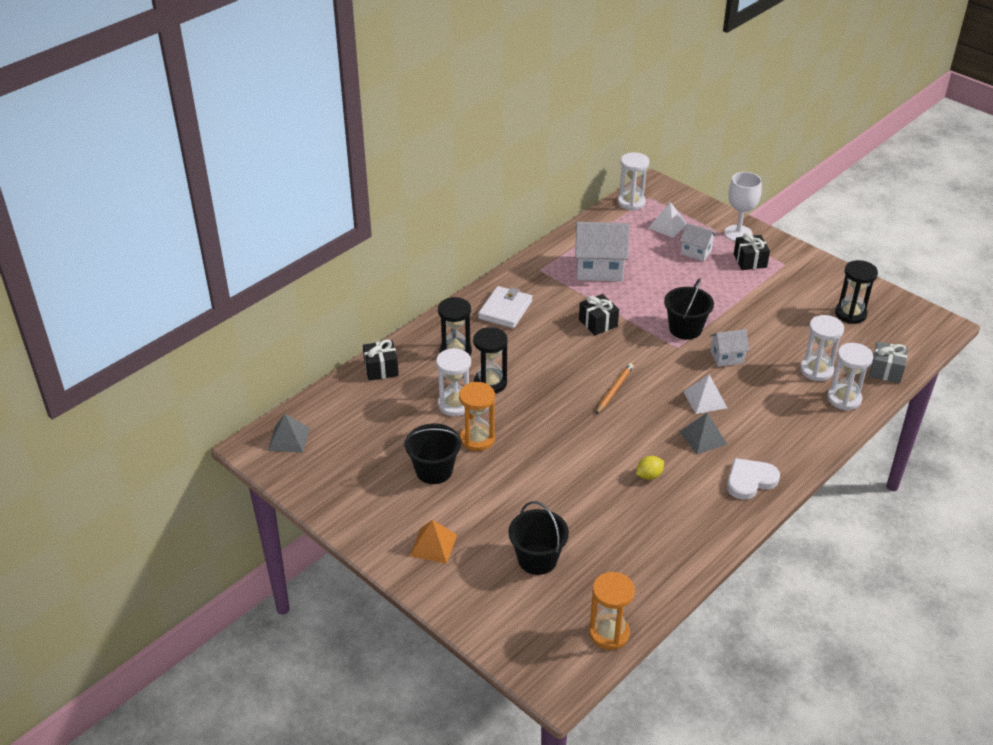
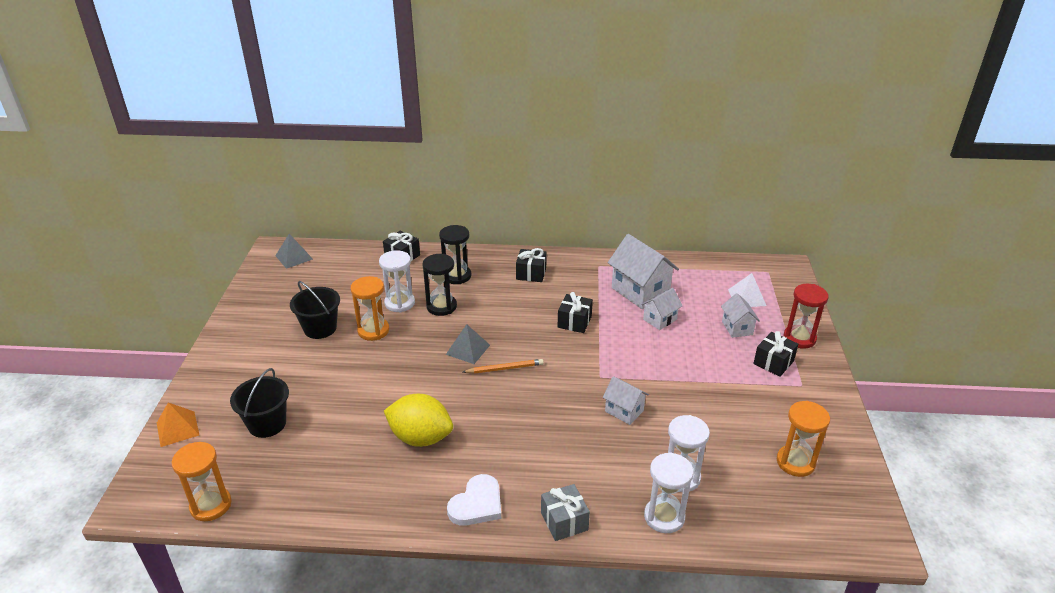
camera: 50 degrees right, 5 degrees down
(433, 545) = (241, 366): orange pyramid -> orange pyramid (177, 429)
(505, 310) = (531, 273): white wallet -> black gift
(631, 202) = (746, 266): white hourglass -> none
(645, 280) = (660, 319): none -> white house
(649, 475) = (420, 438): yellow lemon -> yellow lemon, size x2.15
(685, 329) = (629, 369): black bucket -> none
(703, 437) = (502, 447): grey pyramid -> grey pyramid (468, 349)
(705, 399) = (553, 424): white pyramid -> none
(738, 233) = (799, 338): white goblet -> red hourglass
(750, 480) = (477, 504): white heart -> white heart turned 105 degrees clockwise
(850, 314) = (795, 462): black hourglass -> orange hourglass
(886, 371) = (746, 529): grey gift -> grey gift (564, 521)

